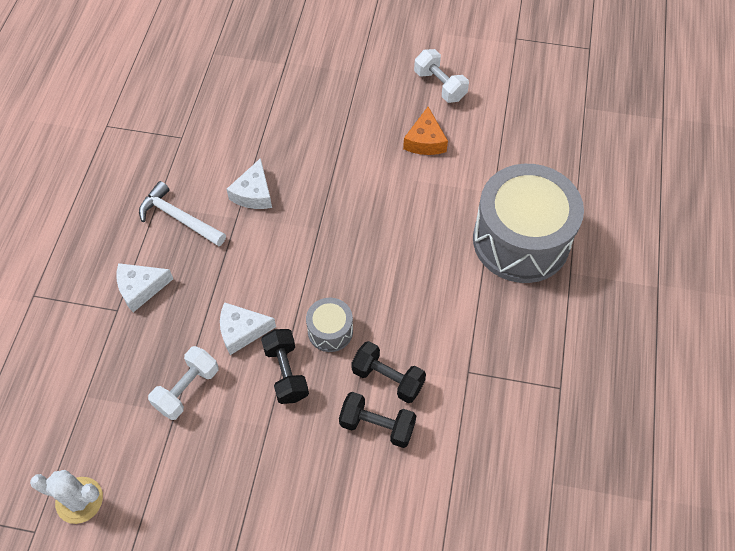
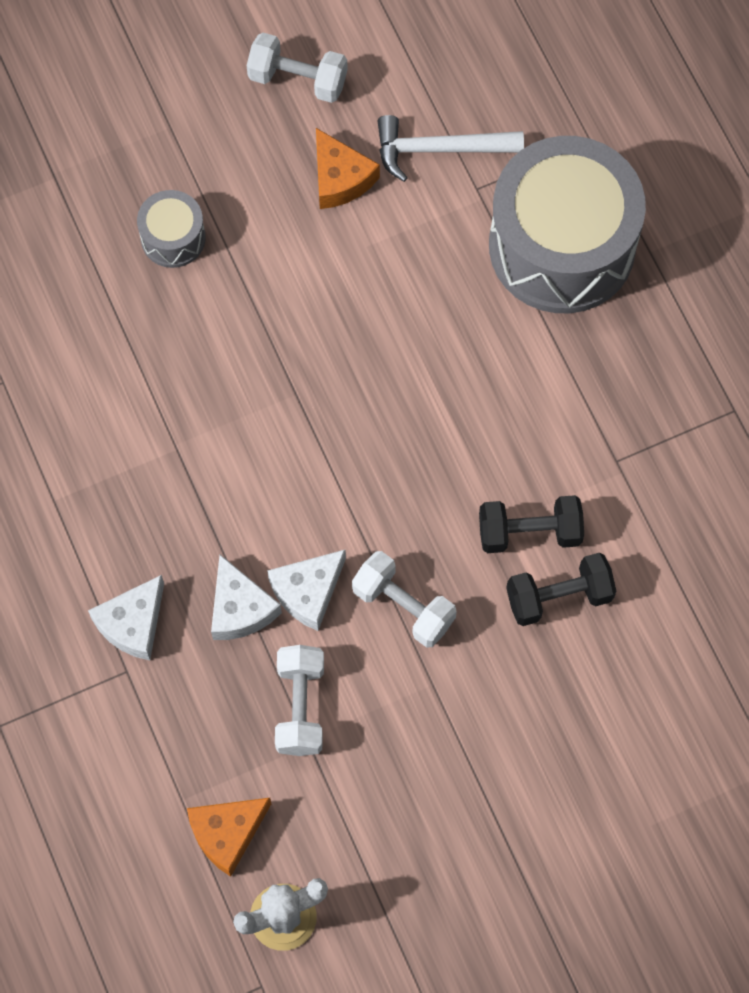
camera: 35 degrees left, 10 degrees up
(91, 431) = (227, 833): none -> orange cheese
(179, 218) = (100, 499): white hammer -> white hammer (439, 149)
(254, 193) = (171, 400): white cheese -> white cheese (240, 608)
(286, 372) = (403, 606): black dumbbell -> white dumbbell
(330, 331) = (416, 519): grey drum -> grey drum (173, 238)

